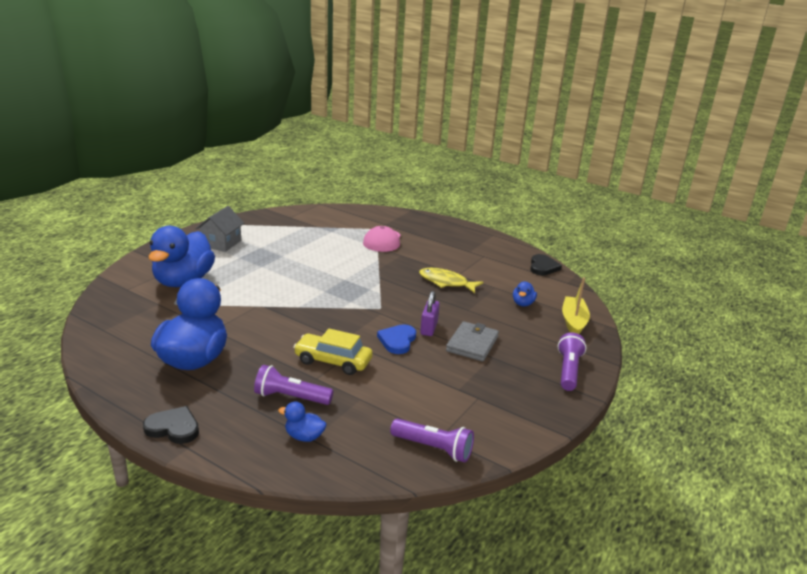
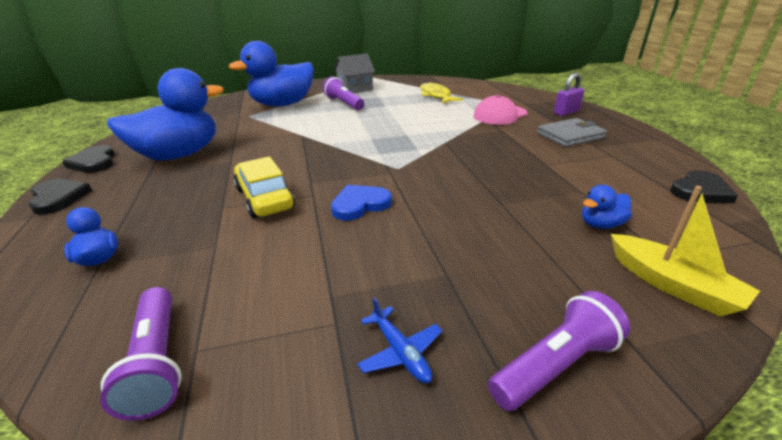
camera: 45 degrees right, 5 degrees up
(126, 395) = (94, 162): none -> black heart
(291, 397) = (169, 214): purple flashlight -> purple flashlight (344, 104)
(429, 328) = (417, 205): purple padlock -> purple padlock (566, 112)
(446, 282) = (516, 167): yellow fish -> yellow fish (436, 96)
(472, 344) = (443, 245): grey wallet -> grey wallet (570, 136)
(516, 394) = (400, 352): none -> blue plane
(573, 322) = (671, 285): yellow boat -> yellow boat turned 90 degrees clockwise

